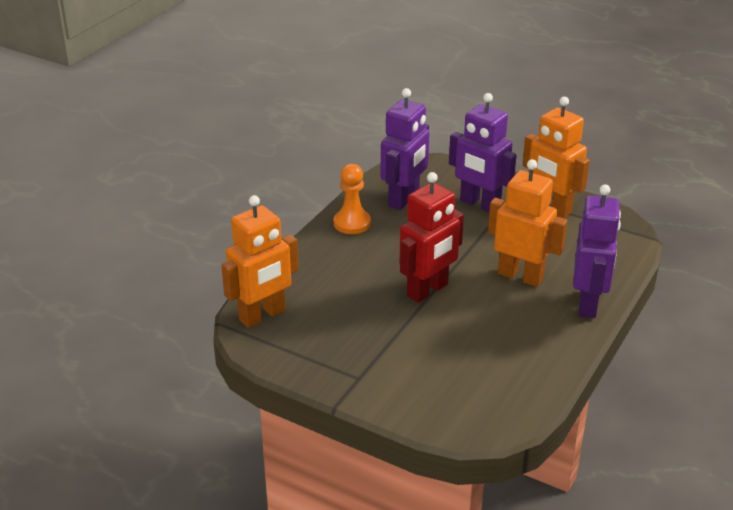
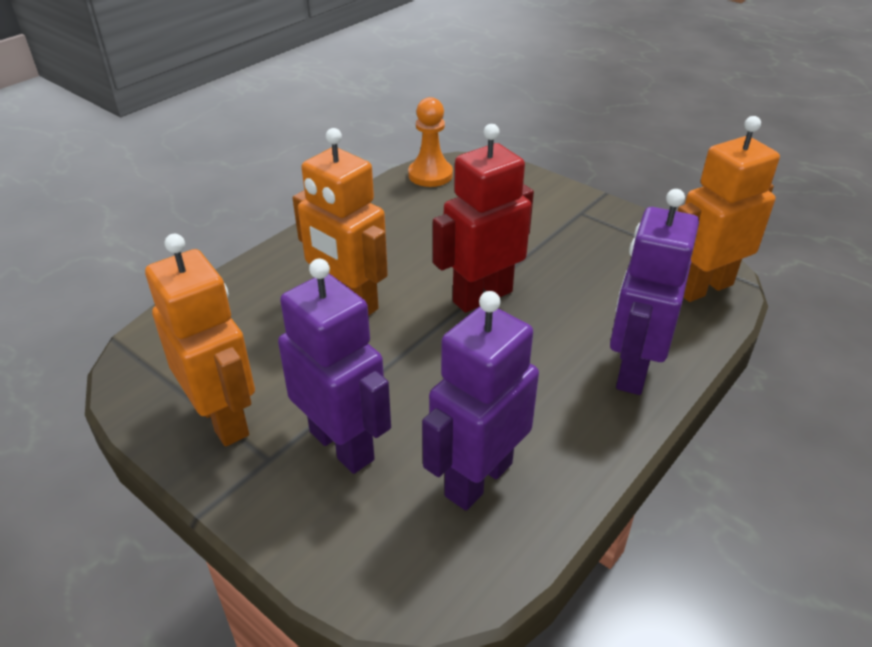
camera: 170 degrees left, 5 degrees up
(352, 223) = (582, 431): orange pawn -> orange pawn (430, 175)
(588, 303) = (287, 258): purple robot -> purple robot (632, 370)

